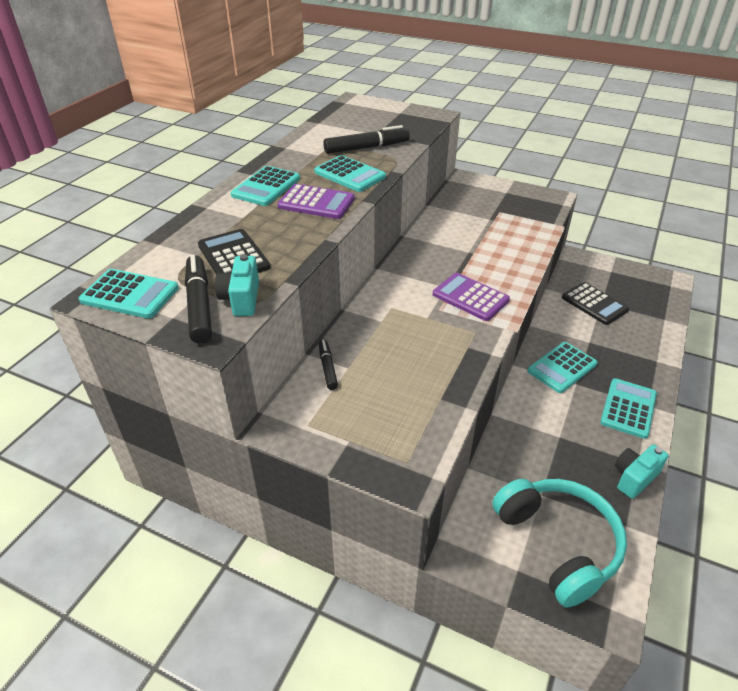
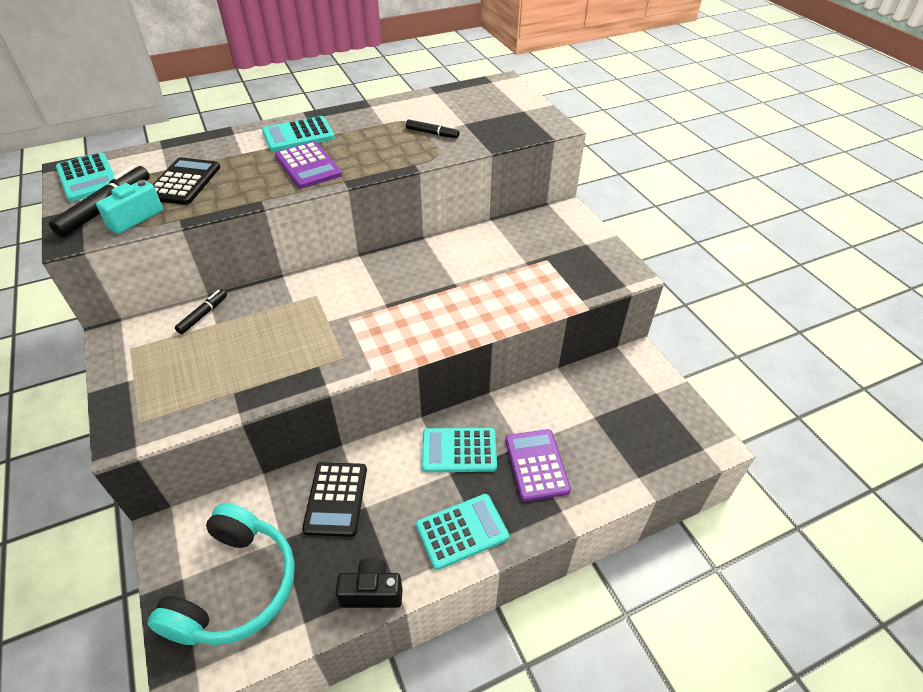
camera: 40 degrees right, 5 degrees up
(350, 174) = (375, 153): turquoise calculator -> none
(366, 148) = (432, 133): black marker -> black marker, size x0.58
(470, 297) = (389, 325): purple calculator -> purple calculator (536, 465)
(594, 304) = (584, 413): black calculator -> black calculator (336, 499)
(634, 477) = (372, 592): turquoise camera -> black camera

